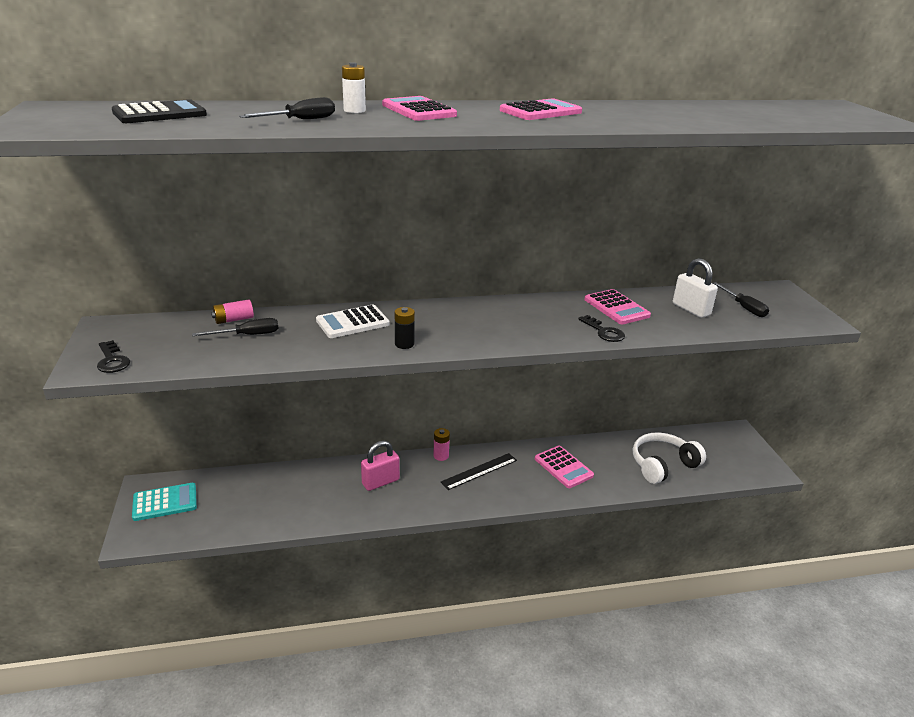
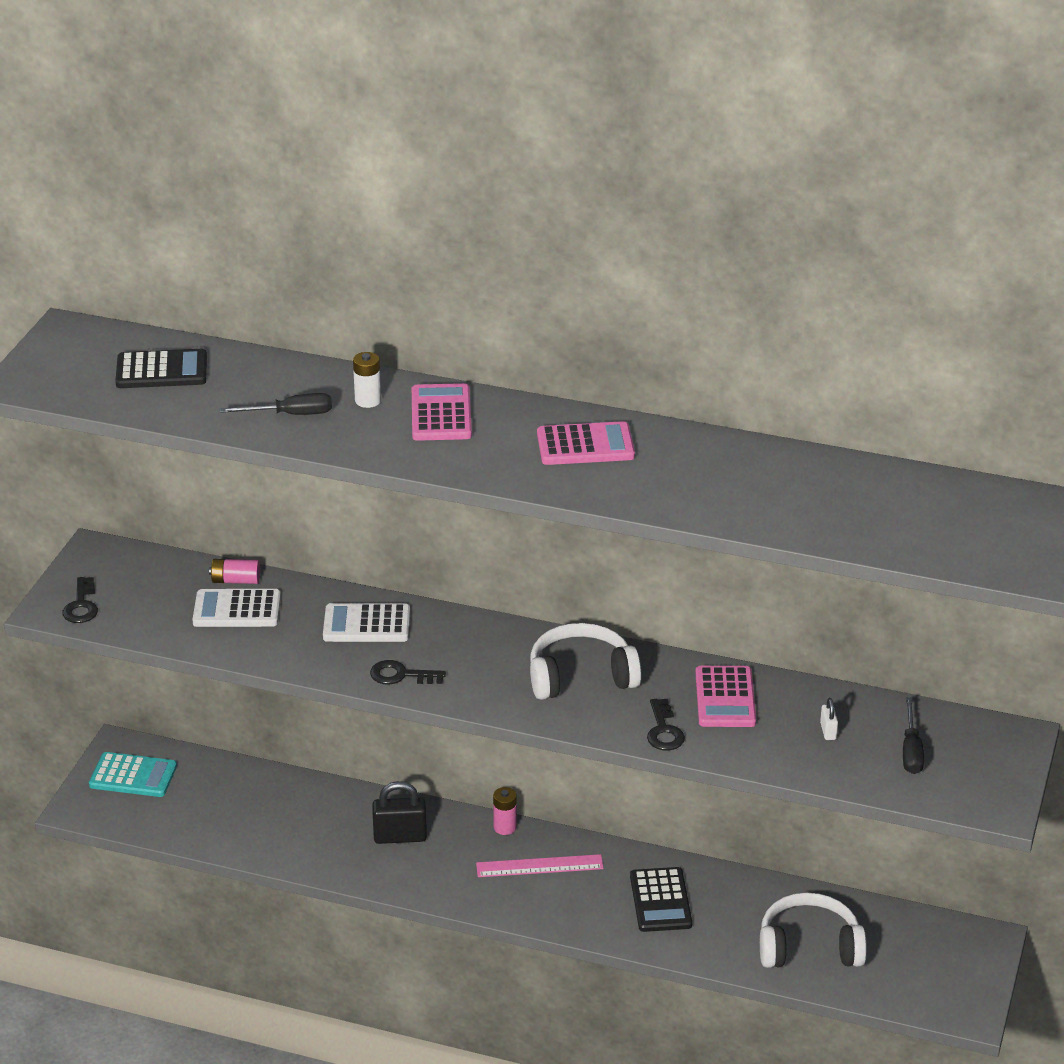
camera: 30 degrees right, 5 degrees up
(248, 335) = (237, 609): black screwdriver -> white calculator
(380, 482) = (400, 837): pink padlock -> black padlock
(404, 344) = (401, 675): black battery -> black key
(479, 471) = (539, 866): black ruler -> pink ruler
(522, 317) = (581, 677): none -> white headphones
(563, 467) = (660, 900): pink calculator -> black calculator
(691, 309) = (828, 731): white padlock -> white padlock, size x0.50

